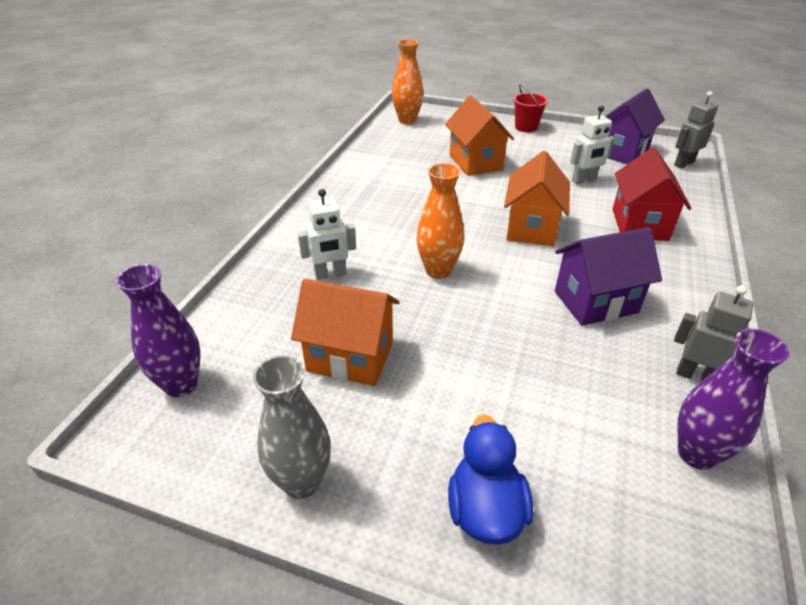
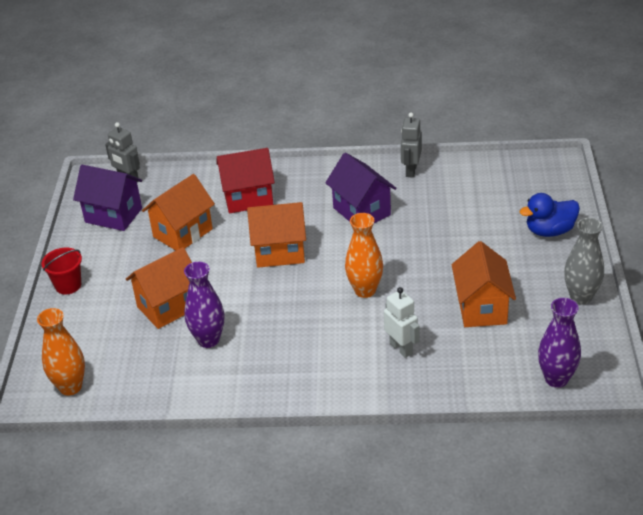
camera: 105 degrees left, 0 degrees up
(584, 180) = (182, 233): white robot -> orange house
(696, 454) = (469, 170): purple vase -> purple vase (208, 340)

